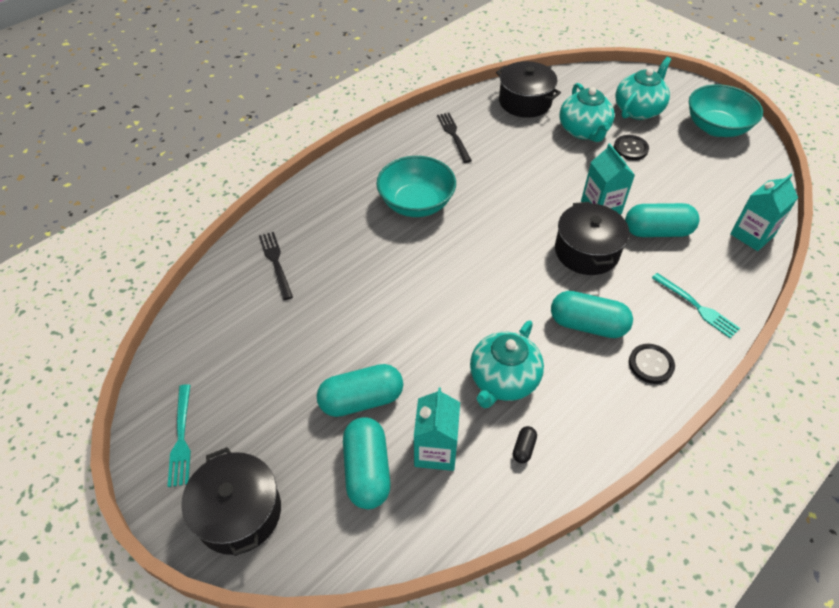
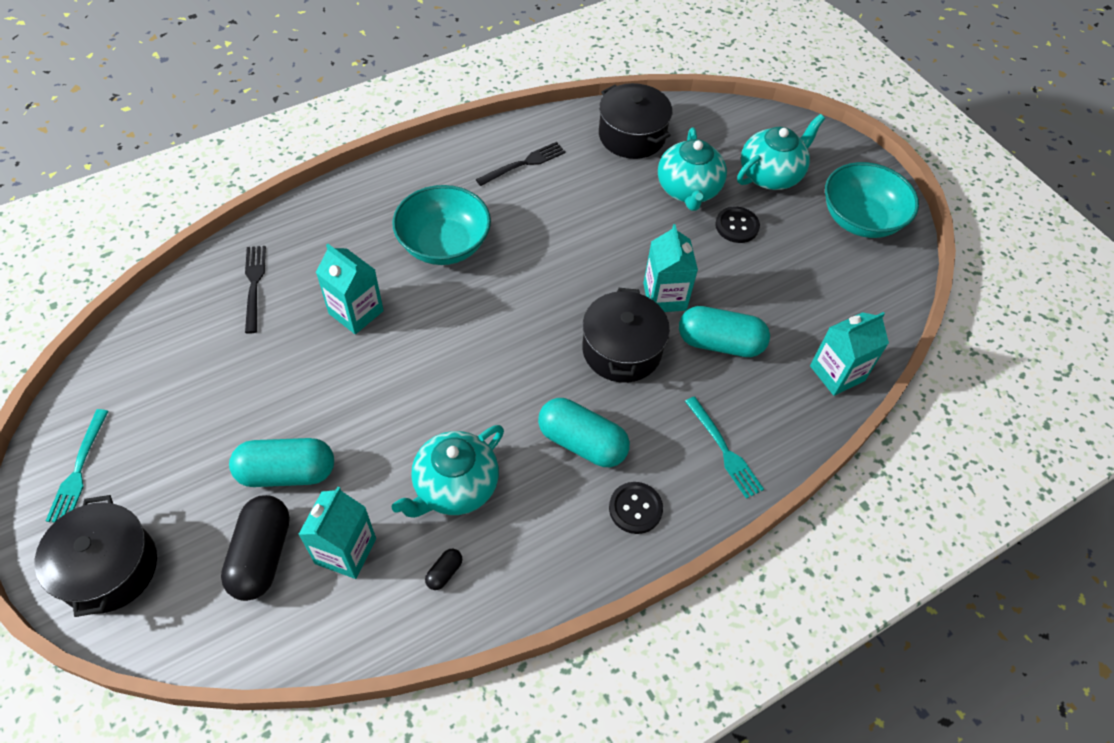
camera: 10 degrees right, 5 degrees up
(367, 266) = (356, 312): none -> turquoise carton
(367, 470) = (262, 555): turquoise capsule -> black capsule
(453, 135) = (524, 163): black fork -> black fork turned 60 degrees clockwise

